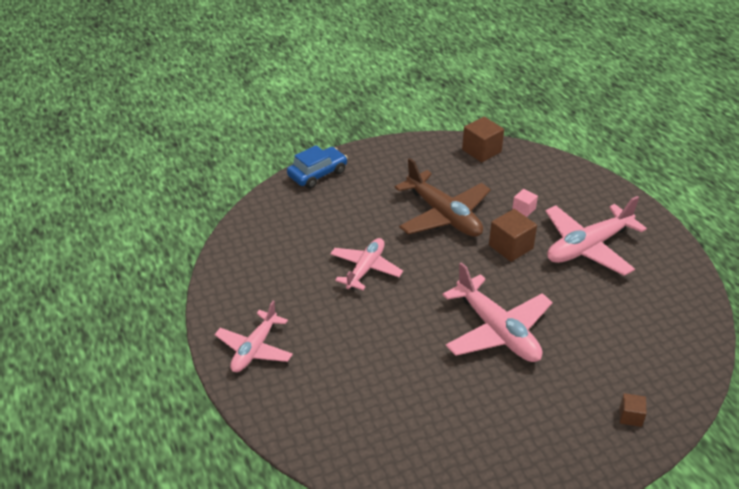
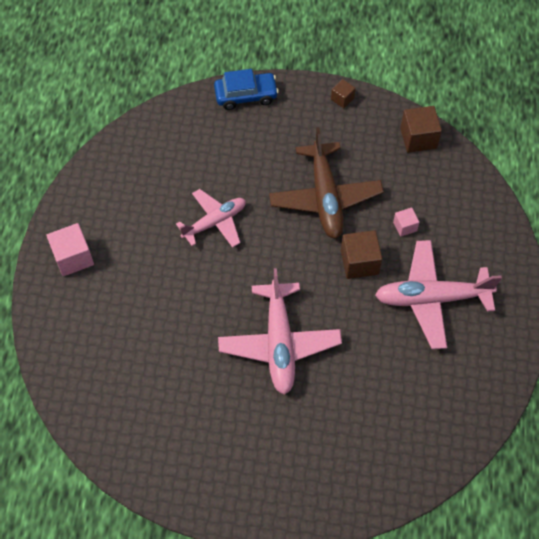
camera: 30 degrees right, 20 degrees up
(254, 349) = (73, 257): pink plane -> pink cube
(630, 416) = (325, 485): brown cube -> brown cube (342, 99)

